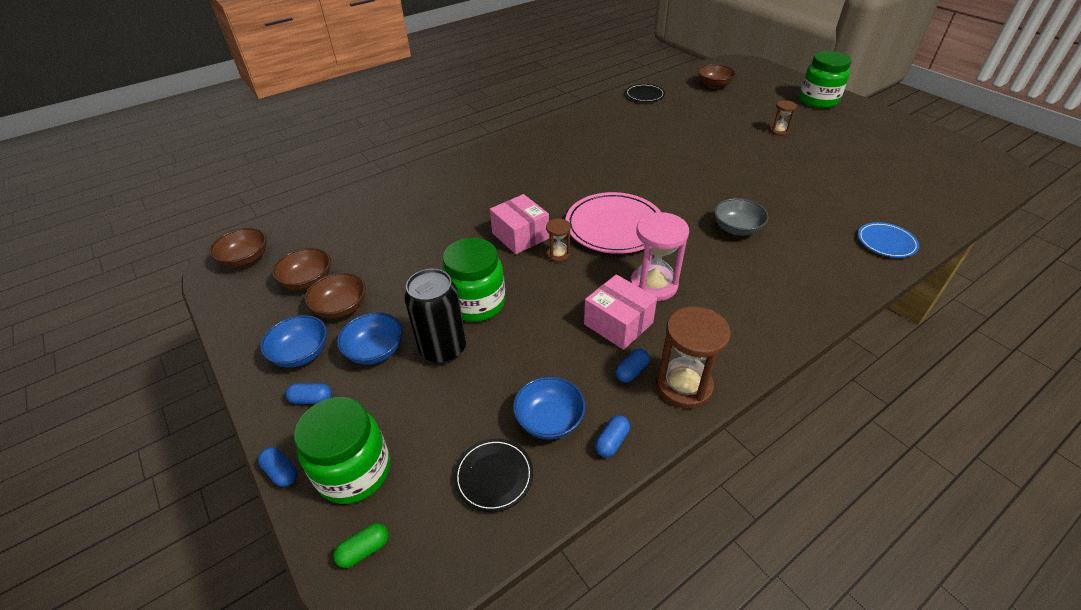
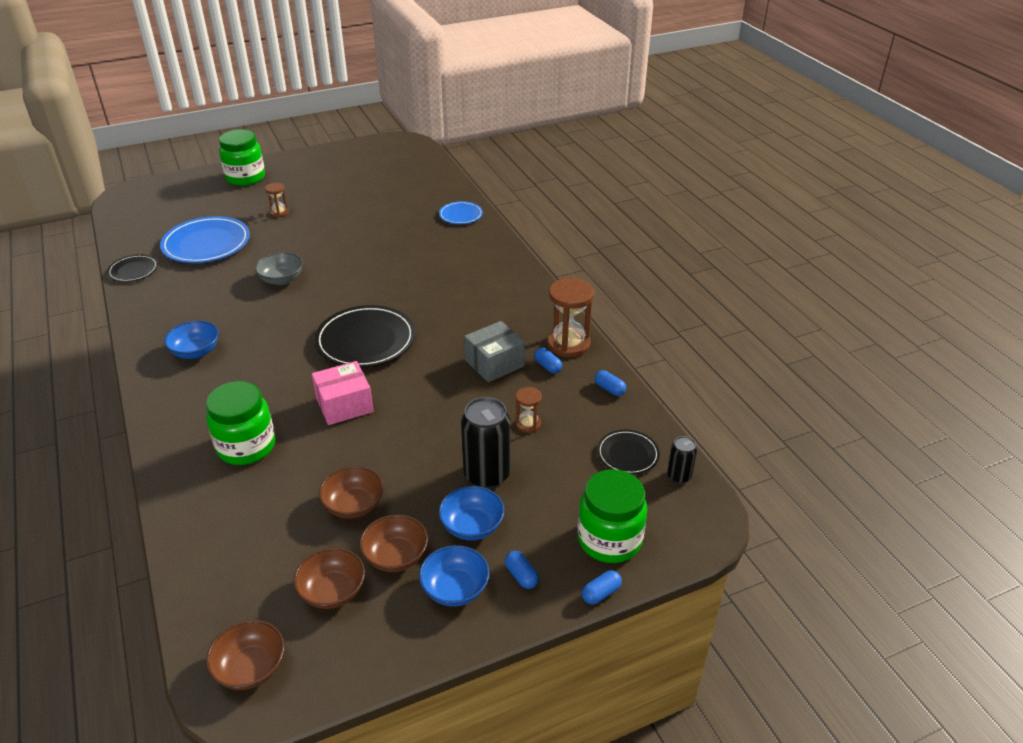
camera: 80 degrees left, 5 degrees down
(311, 399) = (521, 576): blue capsule -> blue capsule turned 45 degrees counterclockwise
(364, 550) = (679, 532): green capsule -> none
(462, 543) = (679, 476): none -> black can
(477, 304) = (434, 447): green jar -> green jar (246, 447)
(549, 420) = (583, 418): blue bowl -> blue bowl (196, 351)
(558, 254) = (388, 383): brown hourglass -> brown hourglass (528, 424)
(614, 226) = (365, 340): pink plate -> black plate
(618, 323) = (494, 363): pink box -> grey box
(653, 285) = (457, 335): pink hourglass -> none
(702, 112) = (206, 244): none -> blue plate
(714, 85) = (158, 222): brown bowl -> brown bowl (353, 505)
(736, 229) = (408, 275): grey bowl -> grey bowl (281, 279)

